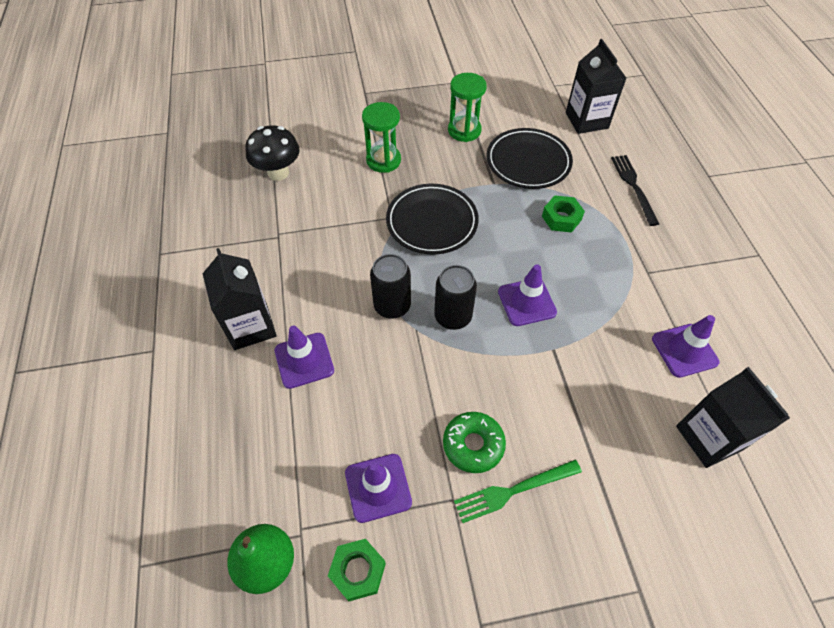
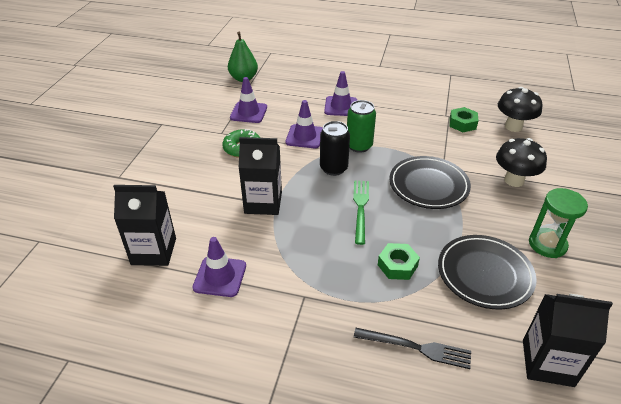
camera: 115 degrees right, 15 degrees down
(250, 326) = (376, 94): black carton -> black carton (263, 203)
(358, 571) = (217, 98): green nut -> green nut (462, 123)
(383, 160) = (514, 180): green hourglass -> black mushroom
(392, 306) = (359, 146): black can -> green can
(513, 490) = (206, 153): green fork -> green fork (360, 208)
(526, 302) = (322, 207): purple traffic cone -> purple traffic cone (304, 136)

